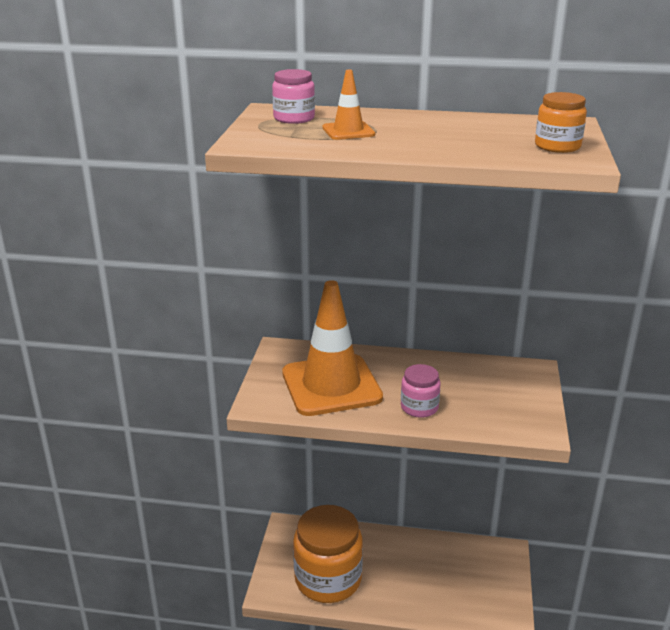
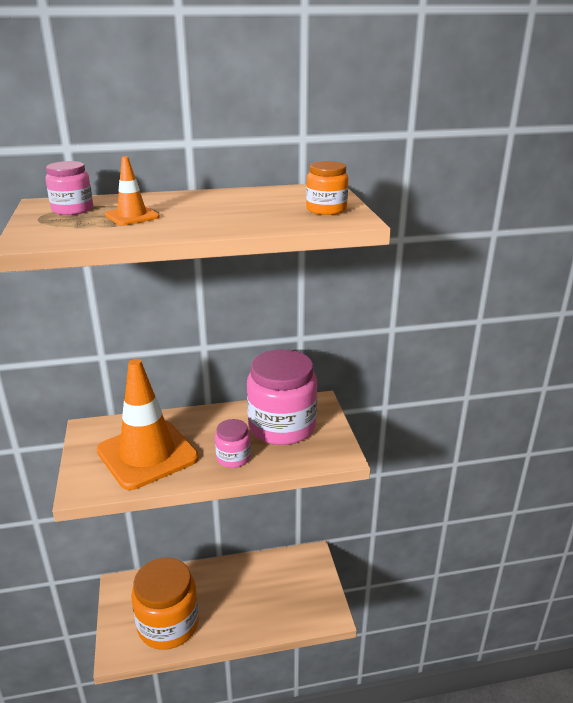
camera: 20 degrees left, 0 degrees up
(483, 387) = (282, 426): none -> pink jar

